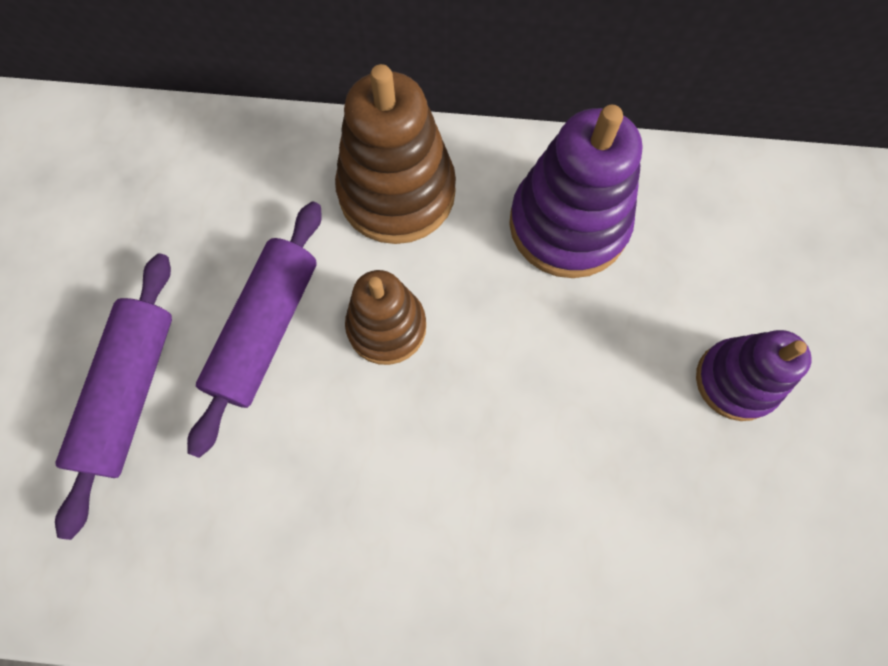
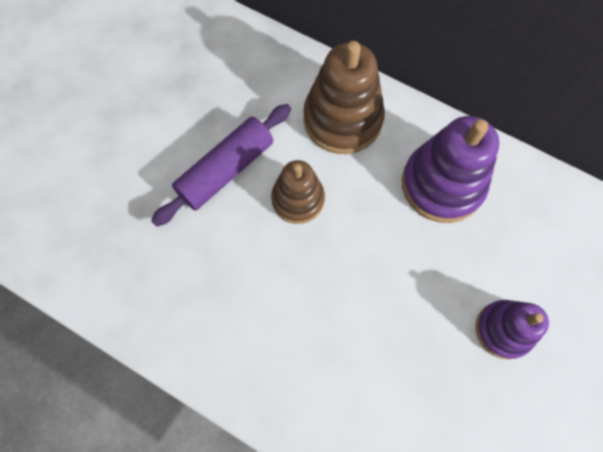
camera: 25 degrees right, 0 degrees up
(131, 393) = (134, 173): purple rolling pin -> none

